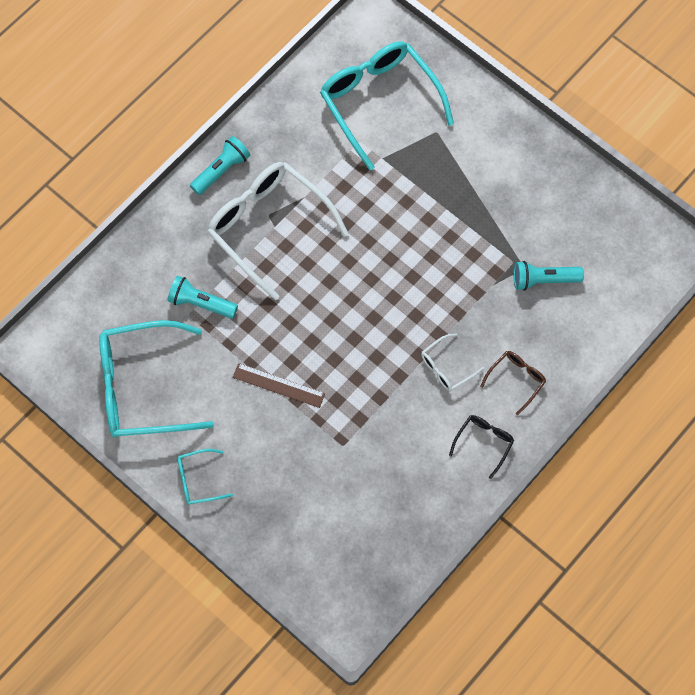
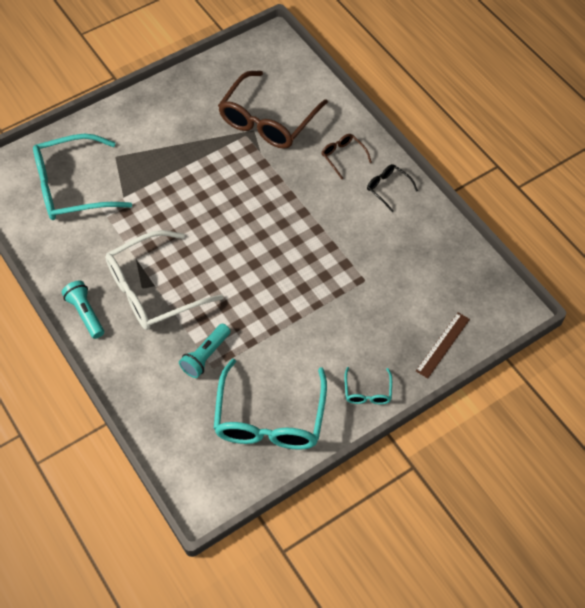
camera: 75 degrees left, 10 degrees down
(278, 385) = (299, 314): brown ruler -> brown ruler (443, 345)
(446, 367) = (319, 197): white glasses -> none
(543, 280) = (267, 121): turquoise flashlight -> brown glasses

